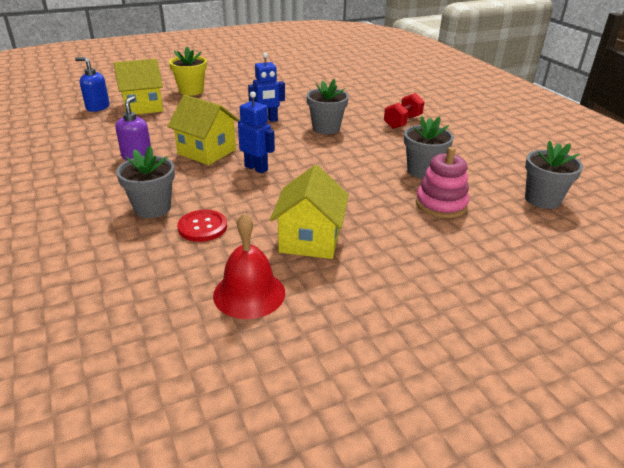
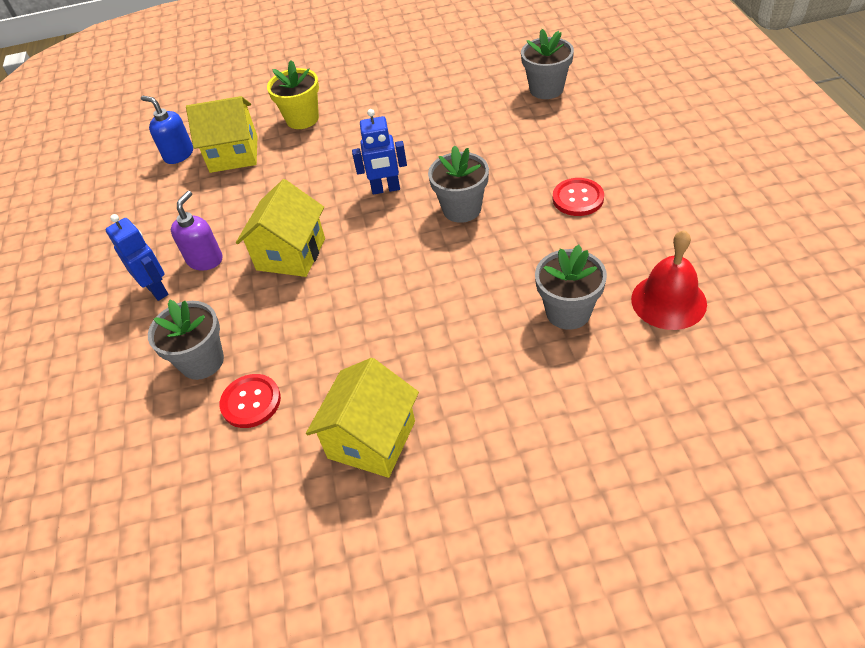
camera: 20 degrees right, 15 degrees up
(207, 152) = (291, 254): yellow house -> yellow house turned 60 degrees clockwise
(249, 293) = (274, 525): red bell -> red bell (668, 301)
(256, 168) = (344, 292): blue robot -> blue robot (157, 290)
(402, 122) = (578, 198): red dumbbell -> red button
(441, 204) = (568, 386): pink stacking toy -> none
(542, 199) = (723, 388): grey flower pot -> grey flower pot (546, 89)

